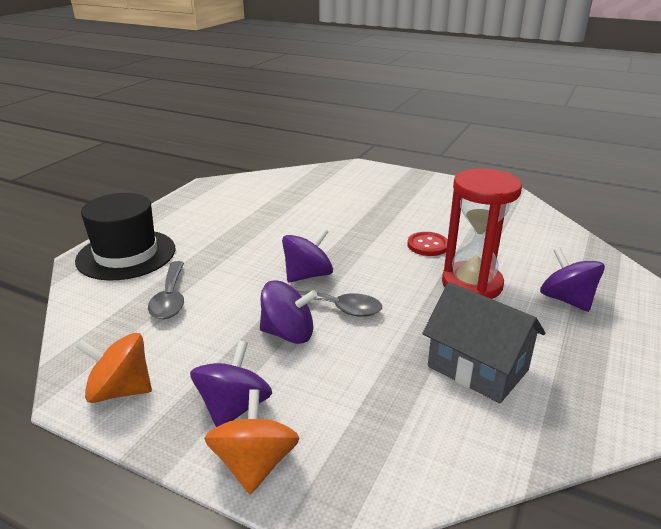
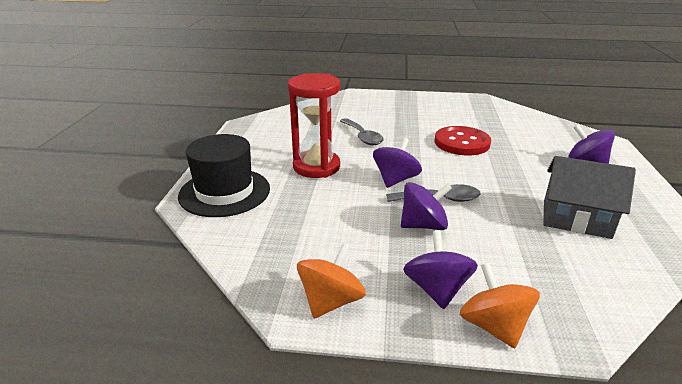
camera: 20 degrees left, 0 degrees up
(120, 390) = (331, 301): orange spinning top -> orange spinning top turned 135 degrees clockwise
(170, 298) = (300, 219): grey spoon -> grey spoon (362, 137)
(427, 245) = (462, 143): red button -> red button, size x1.67
(472, 284) = (517, 164): red hourglass -> red hourglass (316, 167)

